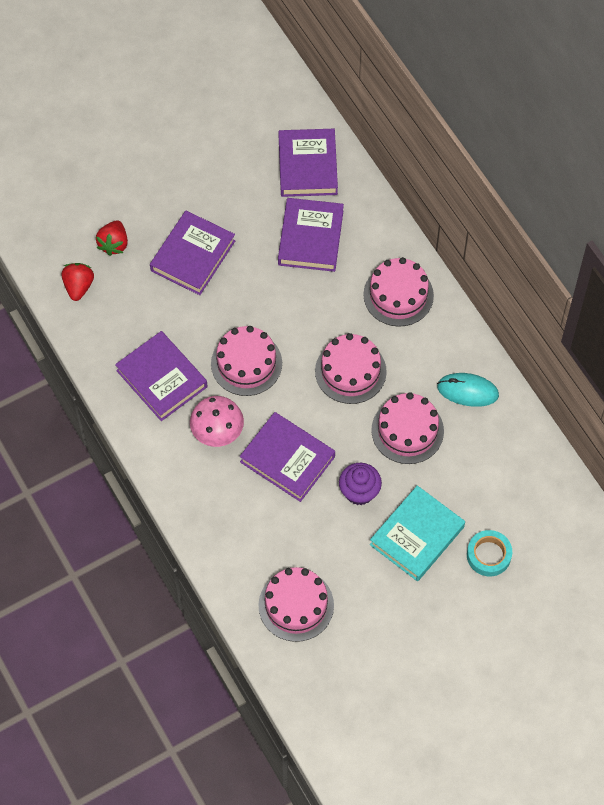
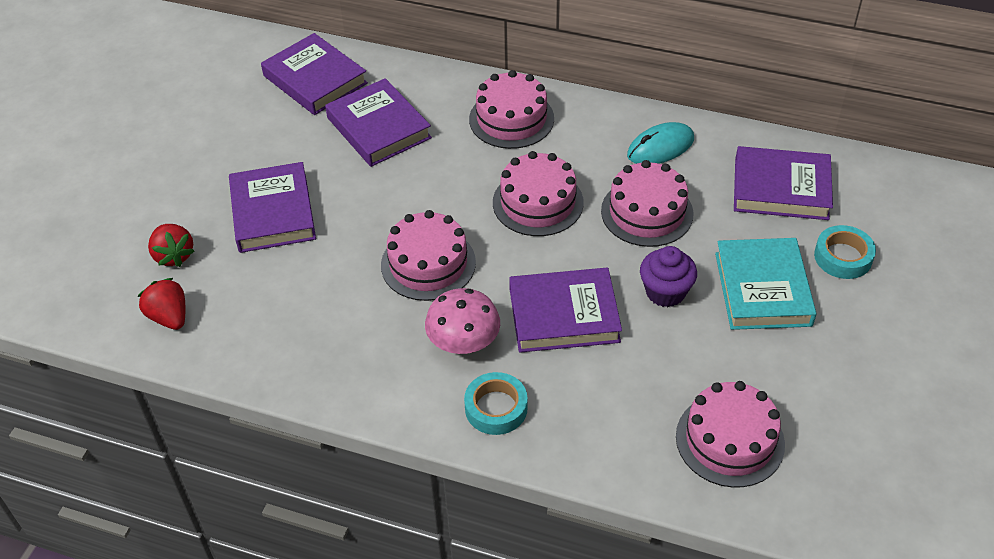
camera: 40 degrees left, 15 degrees down
(162, 378) = (352, 337): purple book -> purple book (781, 189)
(195, 485) = (496, 408): none -> turquoise tape

